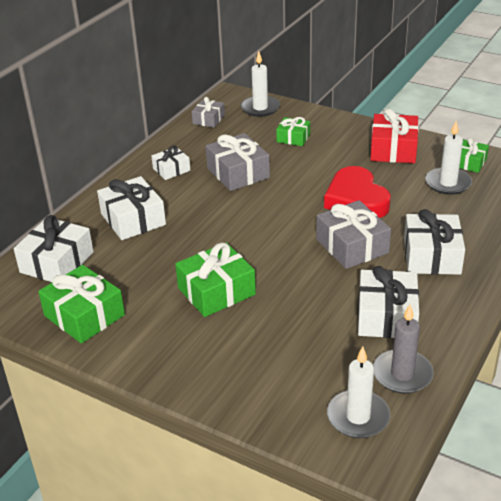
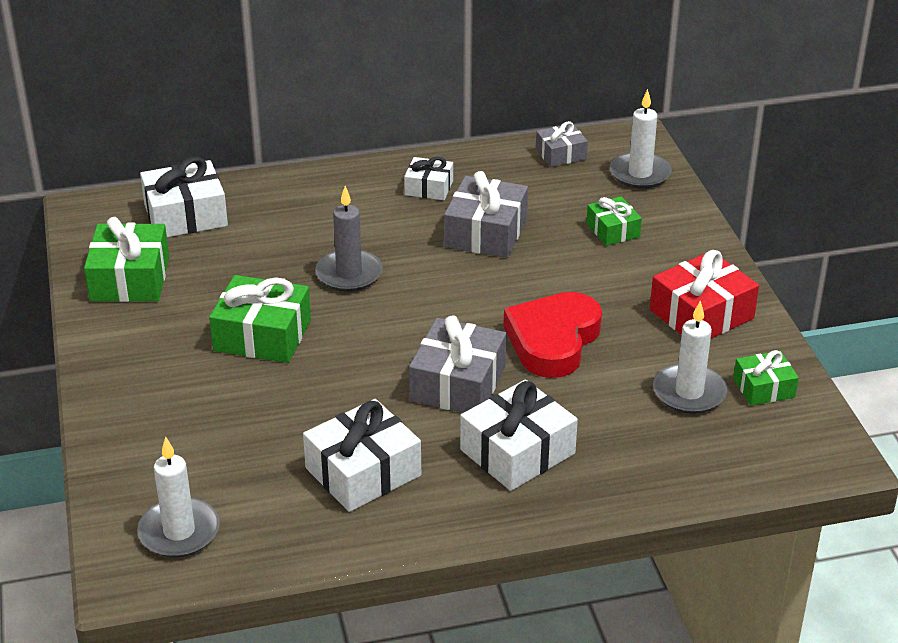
camera: 45 degrees right, 0 degrees up
(133, 219) = (310, 216): white gift -> none
(402, 374) = (279, 530): grey candle -> grey candle (349, 274)

